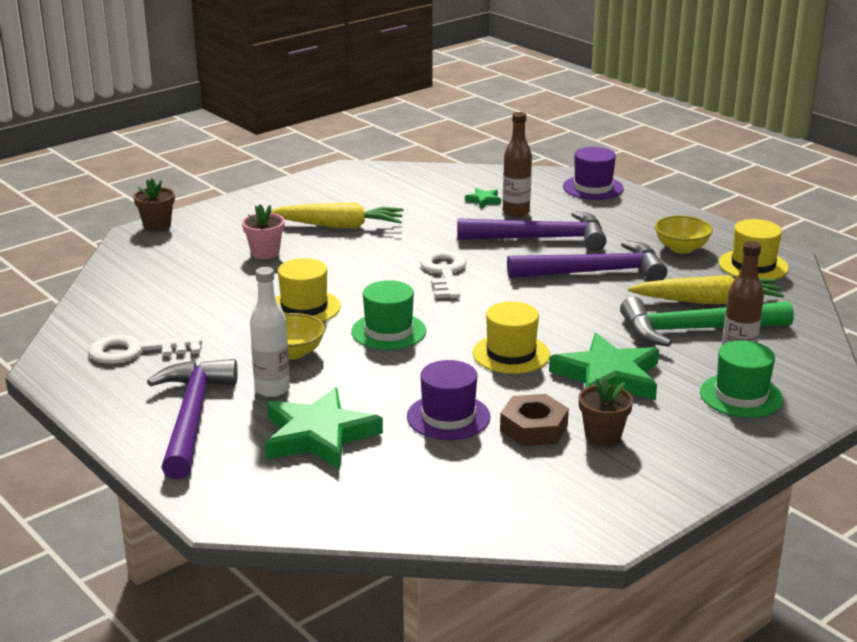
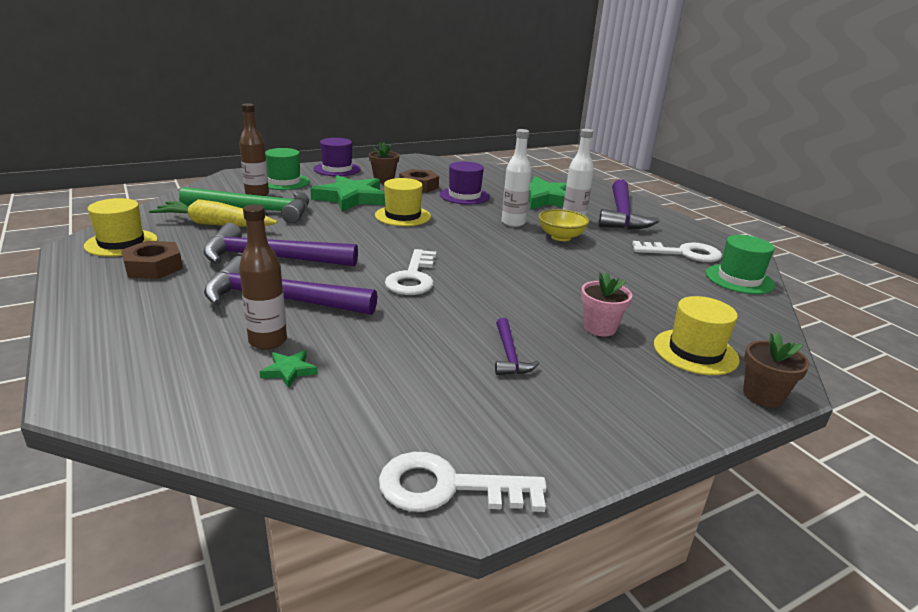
camera: 170 degrees left, 0 degrees up
(304, 307) = (553, 266): yellow hat -> yellow hat (695, 352)
(338, 226) = (509, 355): yellow carrot -> purple hammer
(359, 367) = (513, 223): none -> white bottle
(360, 171) = (448, 487): none -> white key
(388, 331) = (485, 240): green hat -> green hat (739, 279)
(593, 188) = (107, 369): purple hat -> purple hat (337, 169)
(681, 248) = (154, 267): yellow bowl -> brown nut

